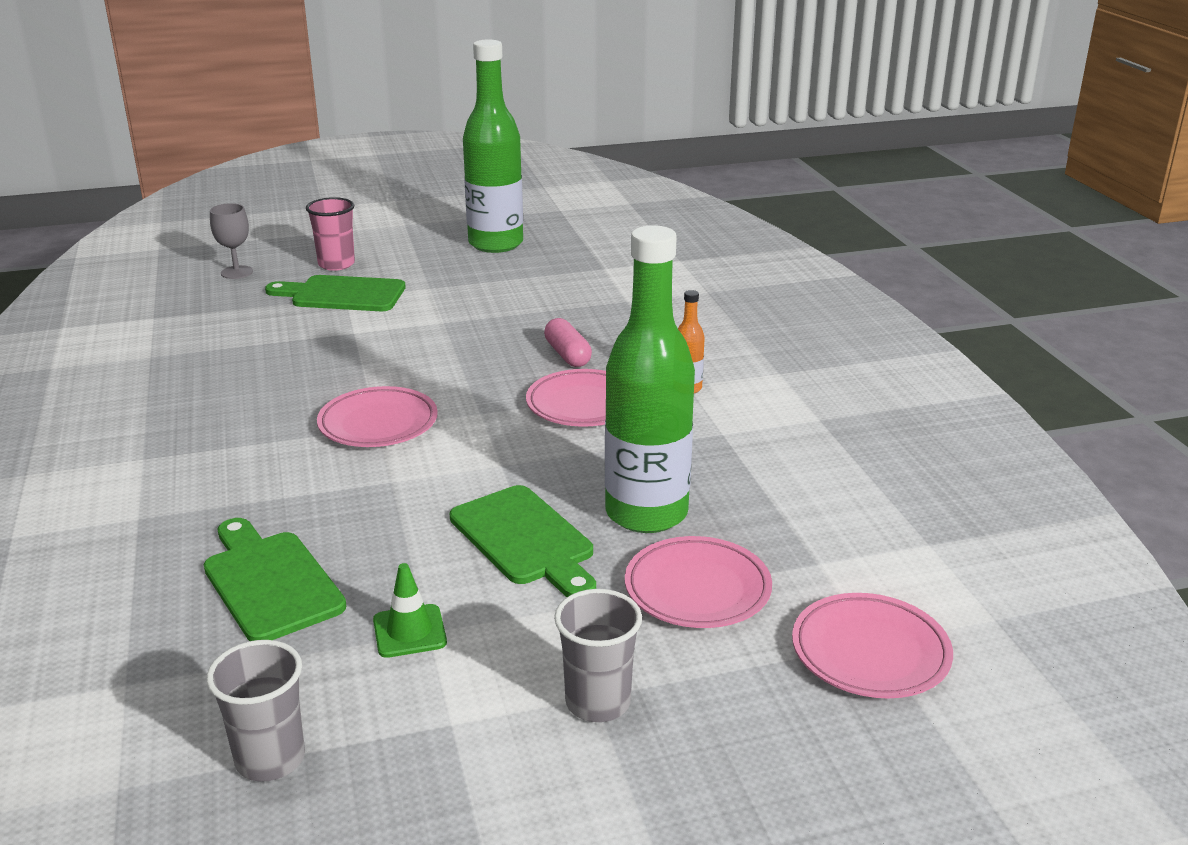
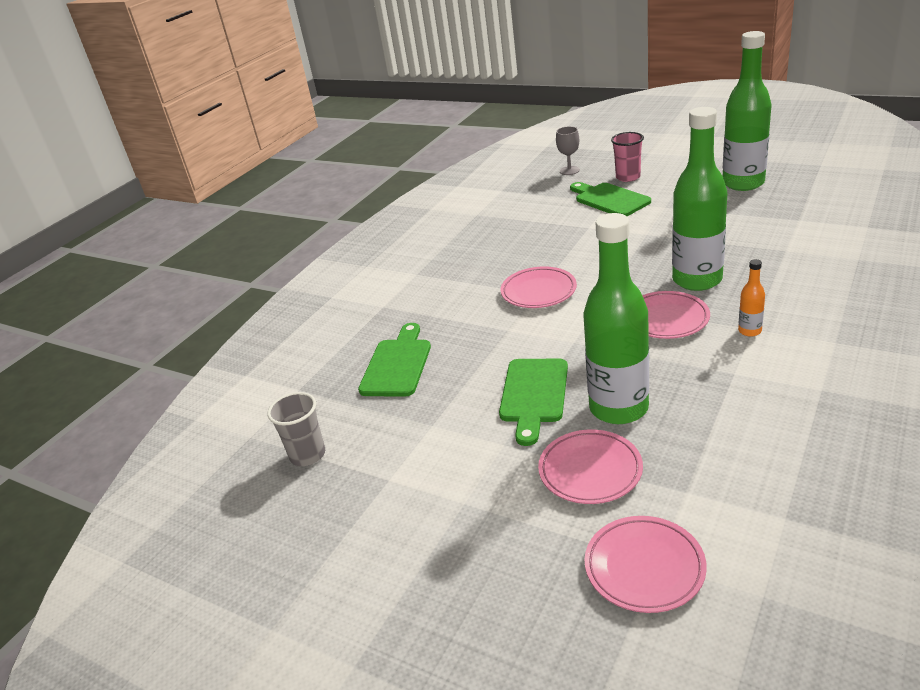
camera: 50 degrees right, 5 degrees up
(409, 631) = (424, 421): green traffic cone -> none
(567, 355) = (697, 280): pink capsule -> green bottle
(598, 702) = (462, 508): grey cup -> none

